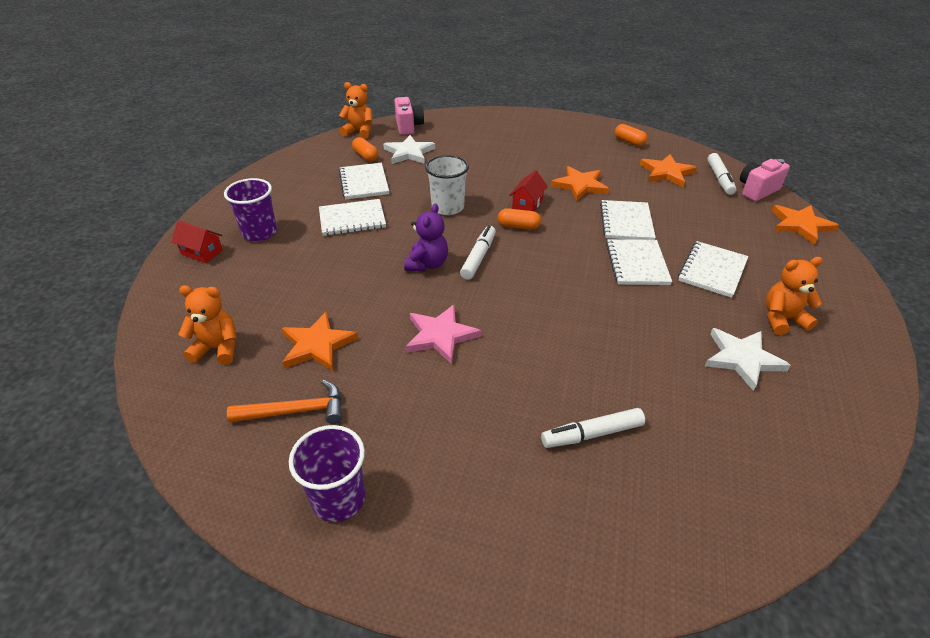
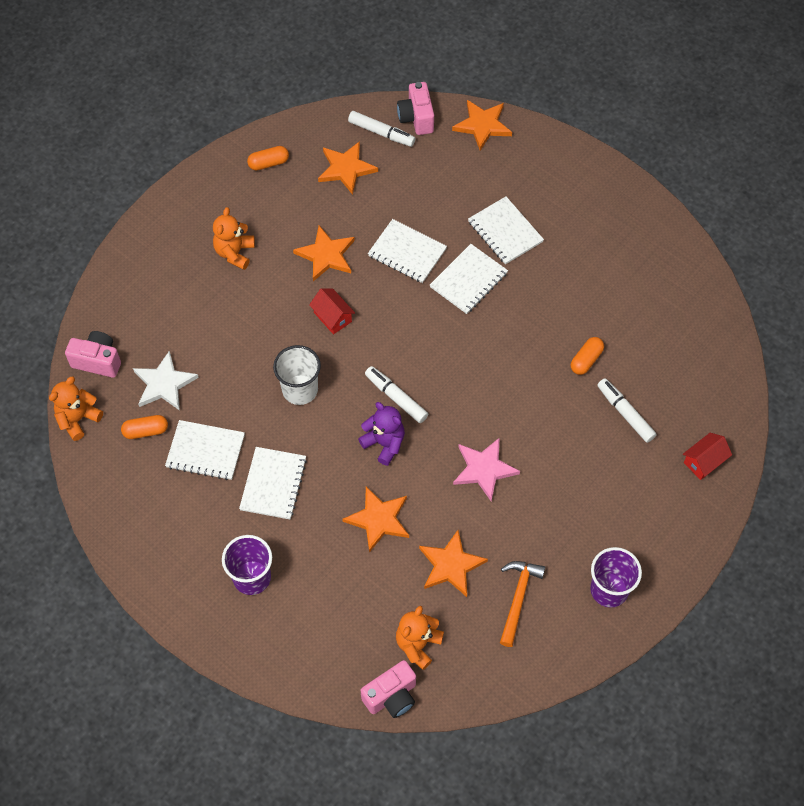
camera: 65 degrees left, 20 degrees up
(154, 347) = (391, 696): none -> pink camera
(202, 252) = (259, 638): red house -> red house (704, 461)
(346, 283) = (378, 519): none -> orange star
(518, 226) = (366, 343): orange capsule -> orange capsule (586, 360)
(592, 434) = (625, 413): white marker -> white marker turned 135 degrees clockwise
(637, 264) = (468, 280): white notebook -> white notebook turned 75 degrees counterclockwise
(742, 359) = (605, 280): white star -> none
(782, 319) = (580, 225): orange teddy bear -> orange teddy bear (234, 253)

